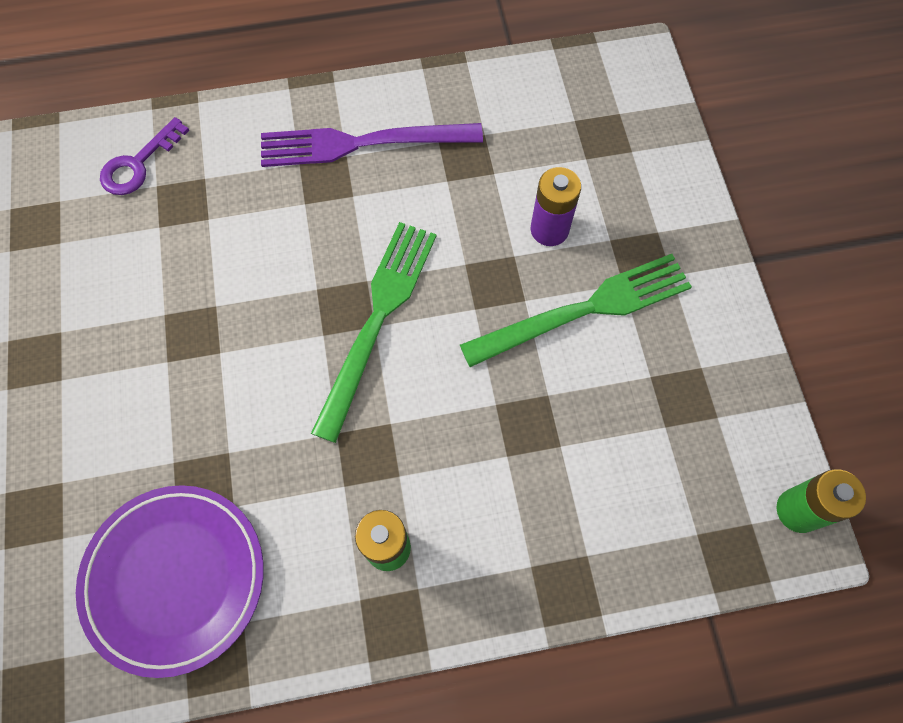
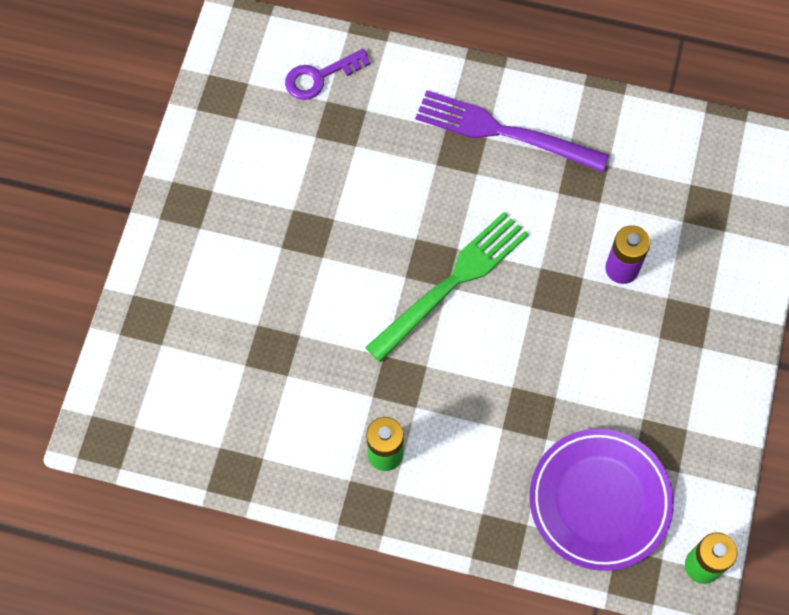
camera: 25 degrees right, 0 degrees up
(175, 579) = (228, 407): purple plate -> purple plate (599, 501)
(585, 309) = (618, 345): green fork -> none

